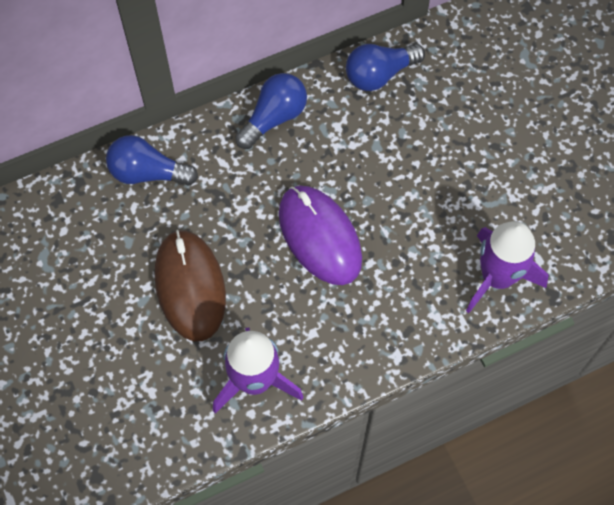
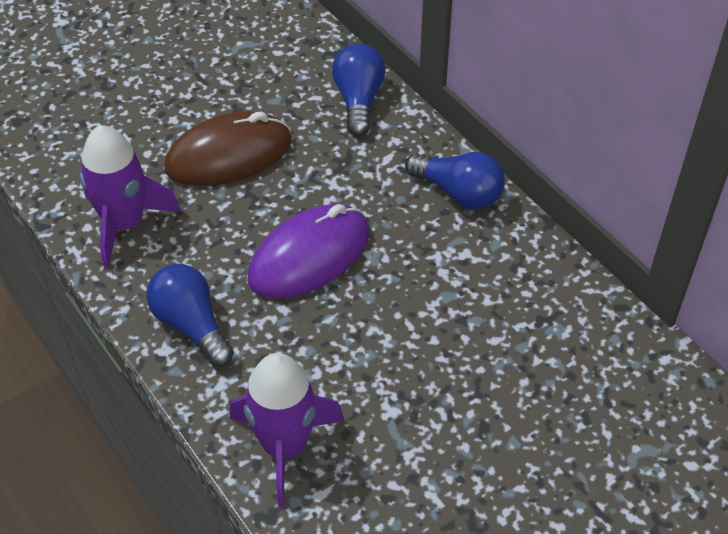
camera: 80 degrees right, 15 degrees down
(380, 74) = (554, 286): blue light bulb -> blue light bulb (192, 325)

